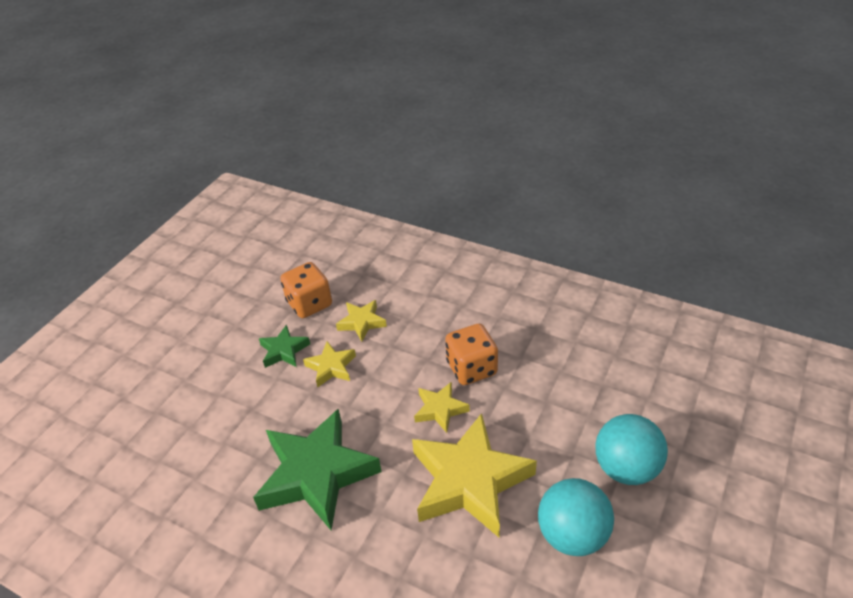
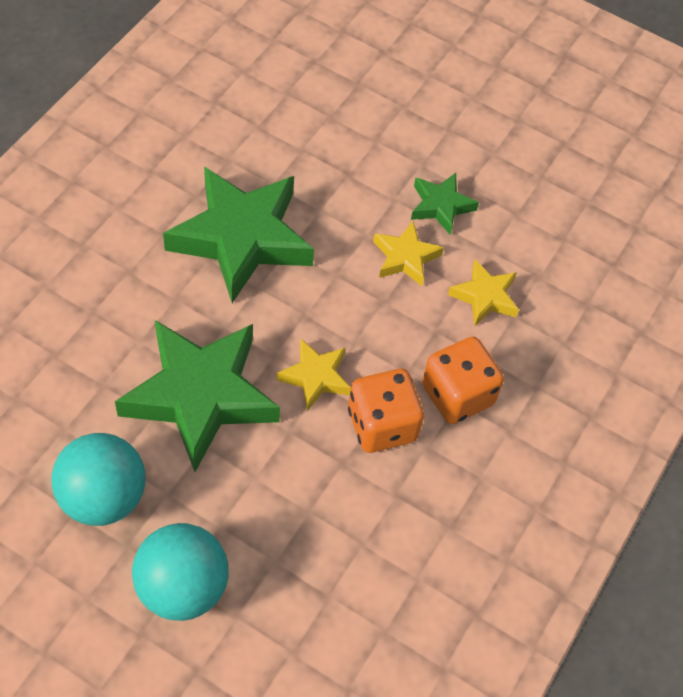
camera: 85 degrees right, 15 degrees up
(309, 304) = (527, 235): orange dice -> orange dice (457, 395)
(469, 481) = (200, 396): yellow star -> green star

